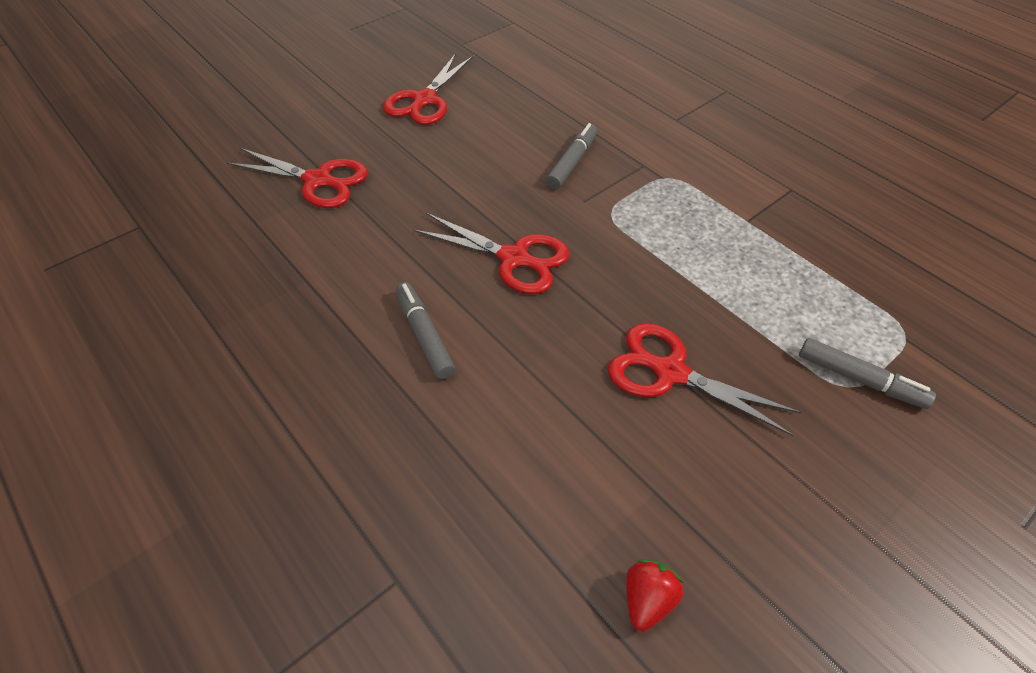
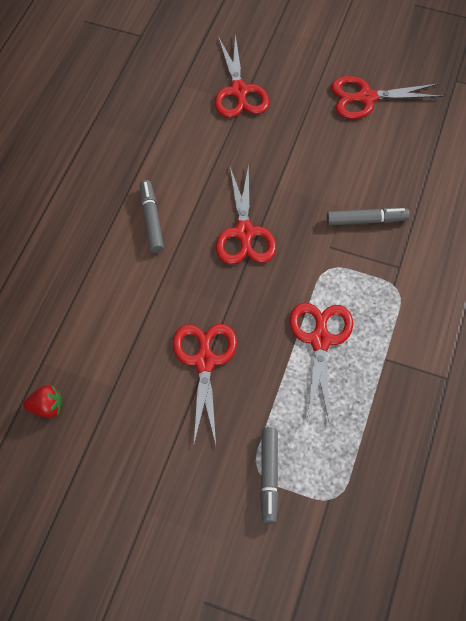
camera: 60 degrees right, 10 degrees up
(424, 335) = (151, 220): grey marker -> grey marker turned 45 degrees counterclockwise
(697, 258) = (320, 340): none -> red scissors

